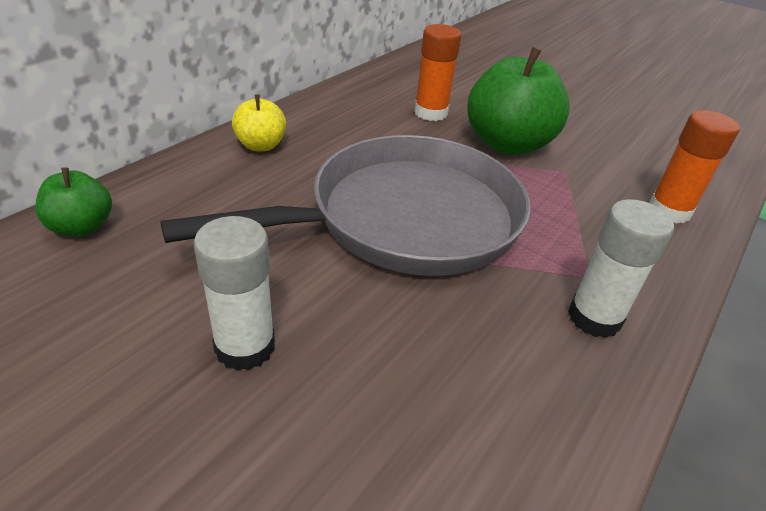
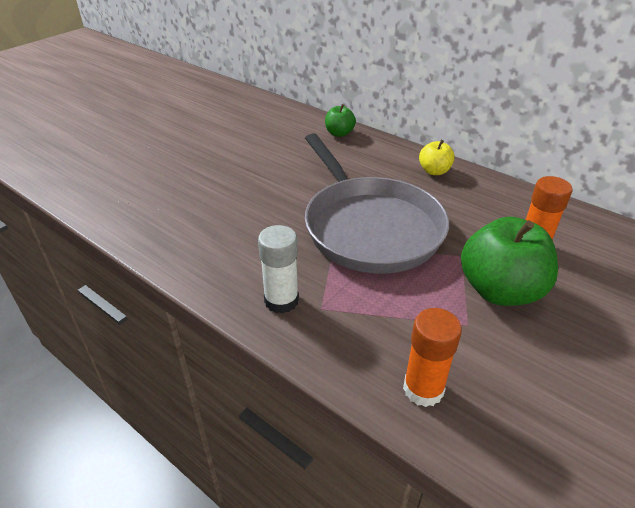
camera: 95 degrees right, 0 degrees up
(245, 347) = (264, 180): white glue stick -> none

